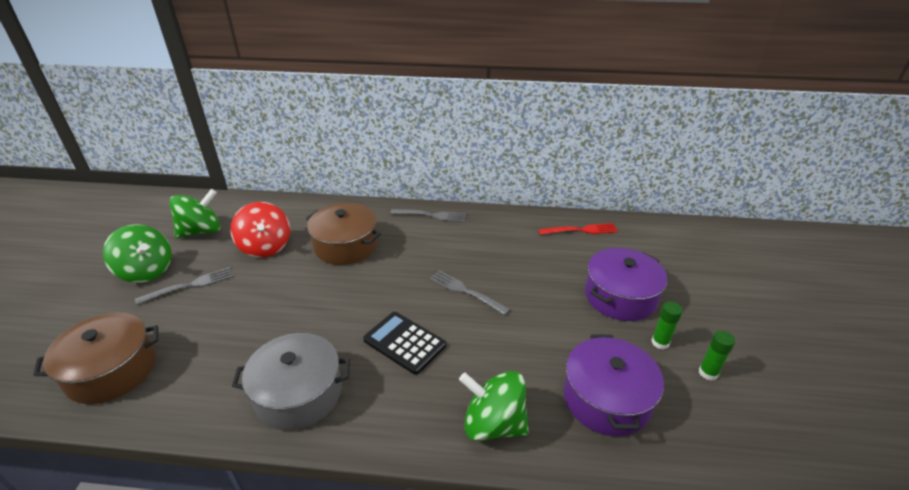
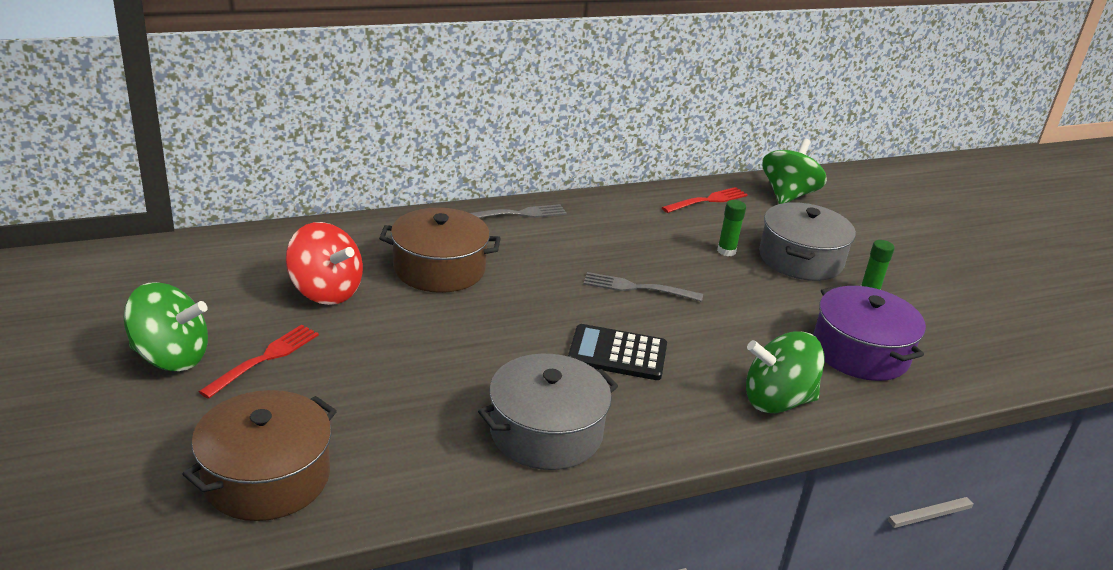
camera: 30 degrees left, 5 degrees down
(190, 285) = (264, 359): grey fork -> red fork
(201, 231) = (199, 291): green spinning top -> green spinning top (788, 195)
(620, 296) = (800, 259): purple pot -> grey pot
(708, 373) = (928, 308): green glue stick -> green glue stick (726, 251)

